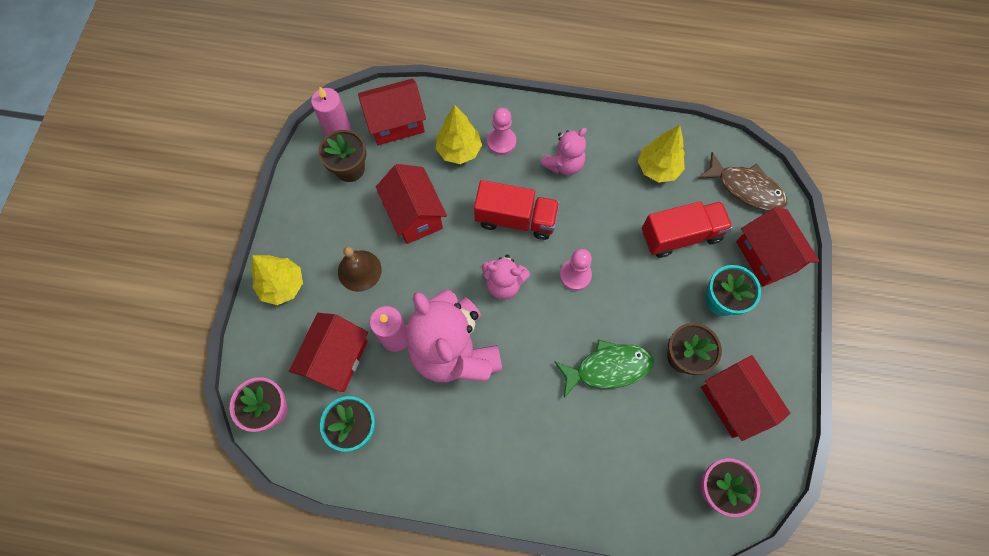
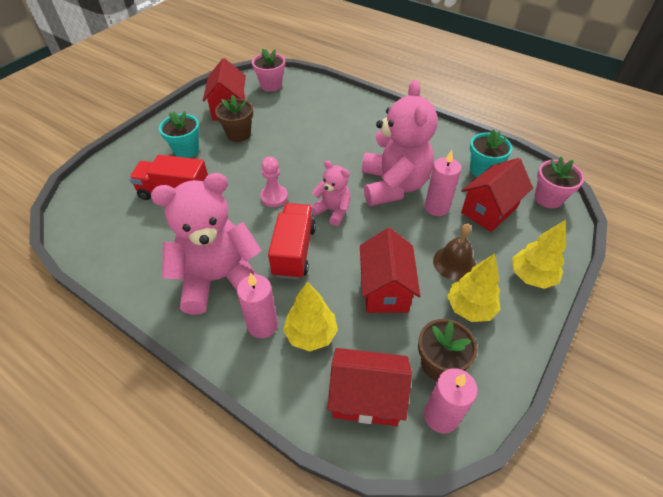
camera: 155 degrees left, 20 degrees down
(501, 142) = (262, 325): pink pawn -> pink candle
(515, 219) = (294, 251): red truck -> red truck turned 60 degrees clockwise
(564, 164) = (219, 279): pink teddy bear -> pink teddy bear, size x1.94
(608, 368) = (291, 144): green fish -> none
(658, 168) = (143, 243): yellow tree -> yellow tree (469, 308)
(746, 188) = (94, 203): brown fish -> none
(766, 256) = (131, 161): red house -> none

